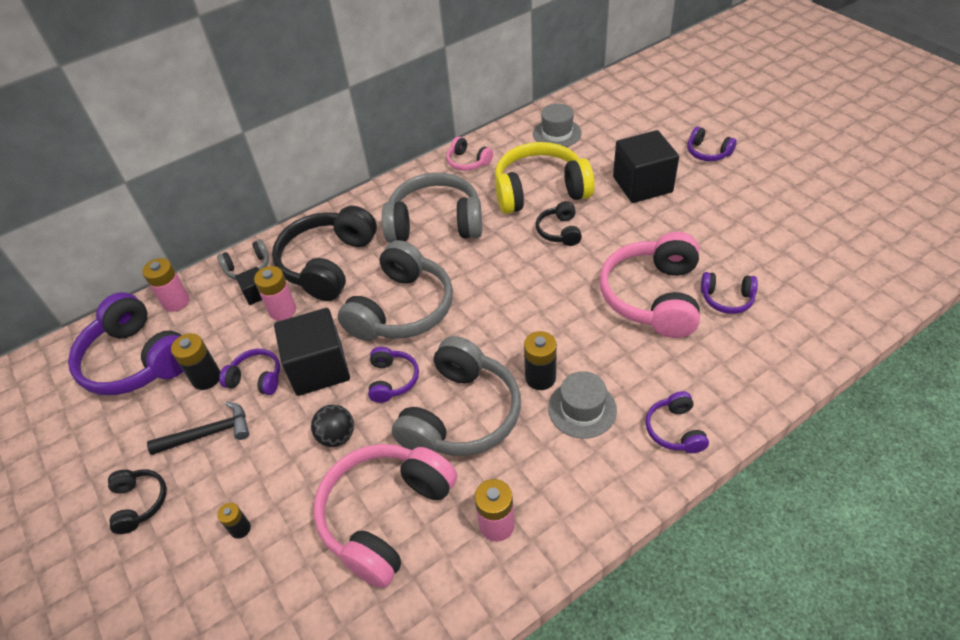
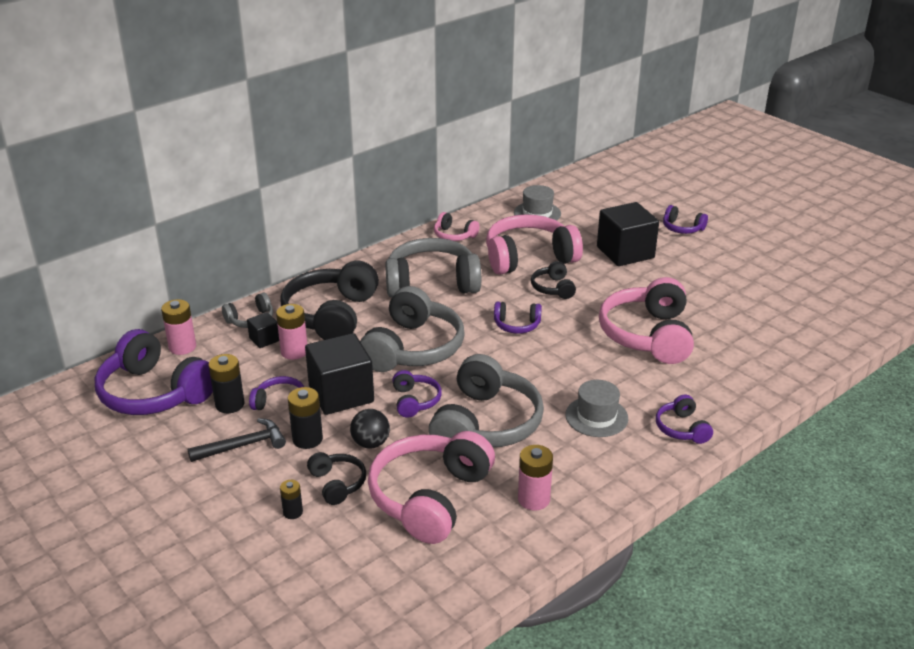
camera: 10 degrees left, 15 degrees down
(139, 503) = (187, 498): black headphones -> black headphones (337, 484)
(540, 191) = (529, 257): yellow headphones -> pink headphones
(540, 378) = (554, 396): black battery -> black battery (307, 439)
(726, 299) = (714, 335): purple headphones -> purple headphones (517, 325)

